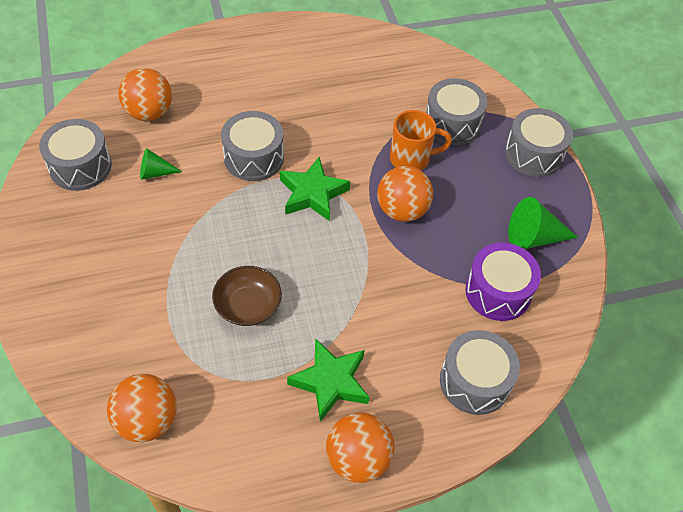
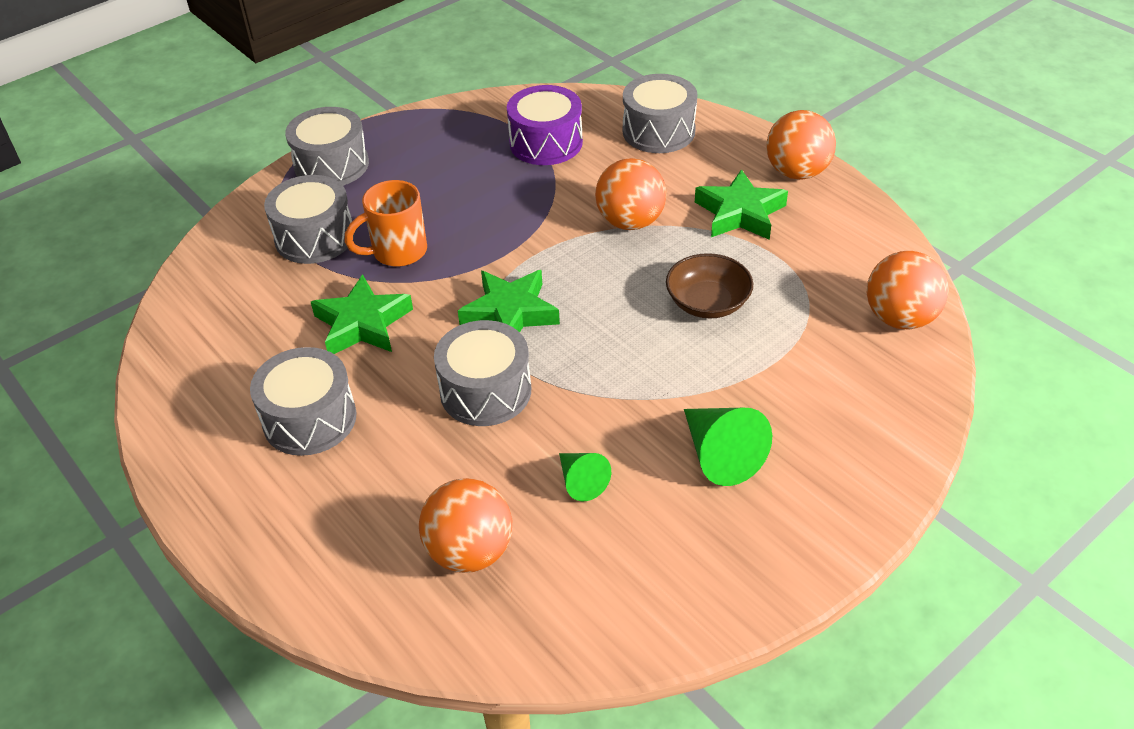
camera: 110 degrees left, 10 degrees down
(80, 166) = (630, 578): grey drum -> grey drum (310, 419)
(351, 122) = (363, 324): none -> green star
(402, 210) = (485, 234): orange ball -> orange ball (630, 222)
(411, 159) = (397, 252): orange mug -> orange mug turned 90 degrees counterclockwise
(533, 237) = (458, 138): green cone -> green cone (720, 455)

